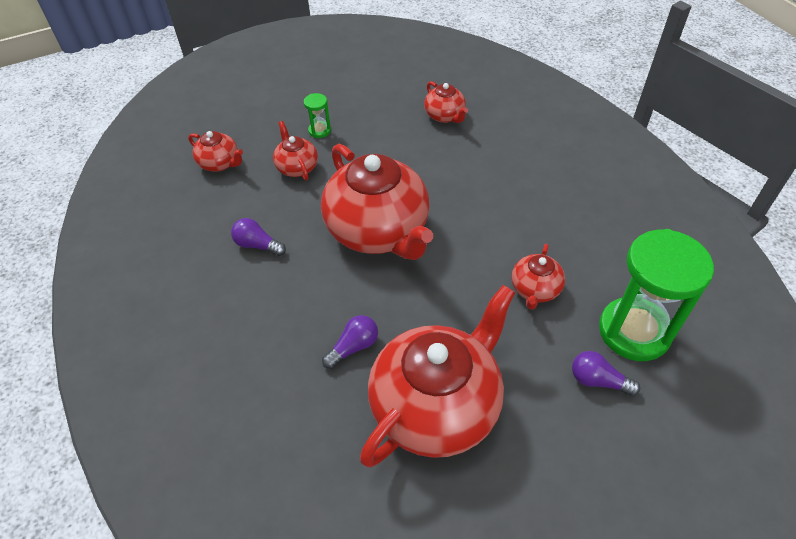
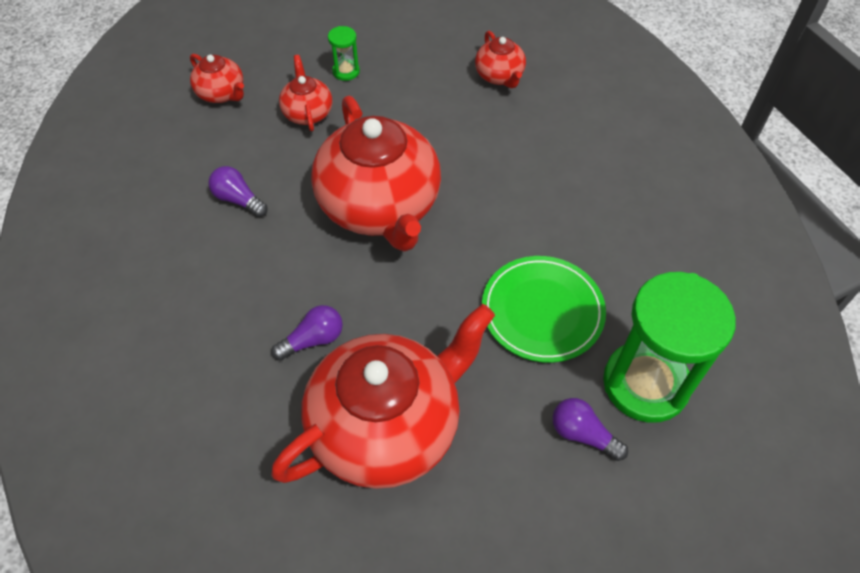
camera: 10 degrees right, 5 degrees up
(535, 289) = (542, 311): red teapot -> green plate

